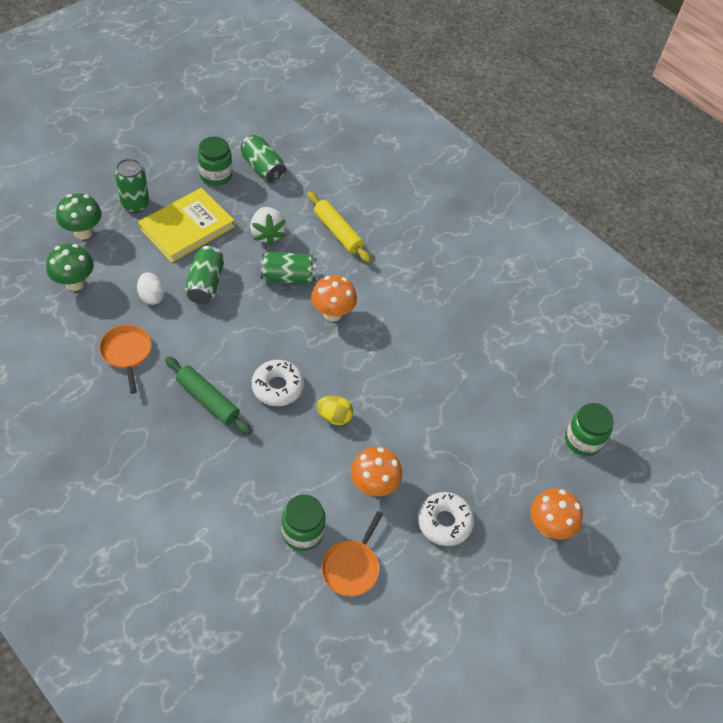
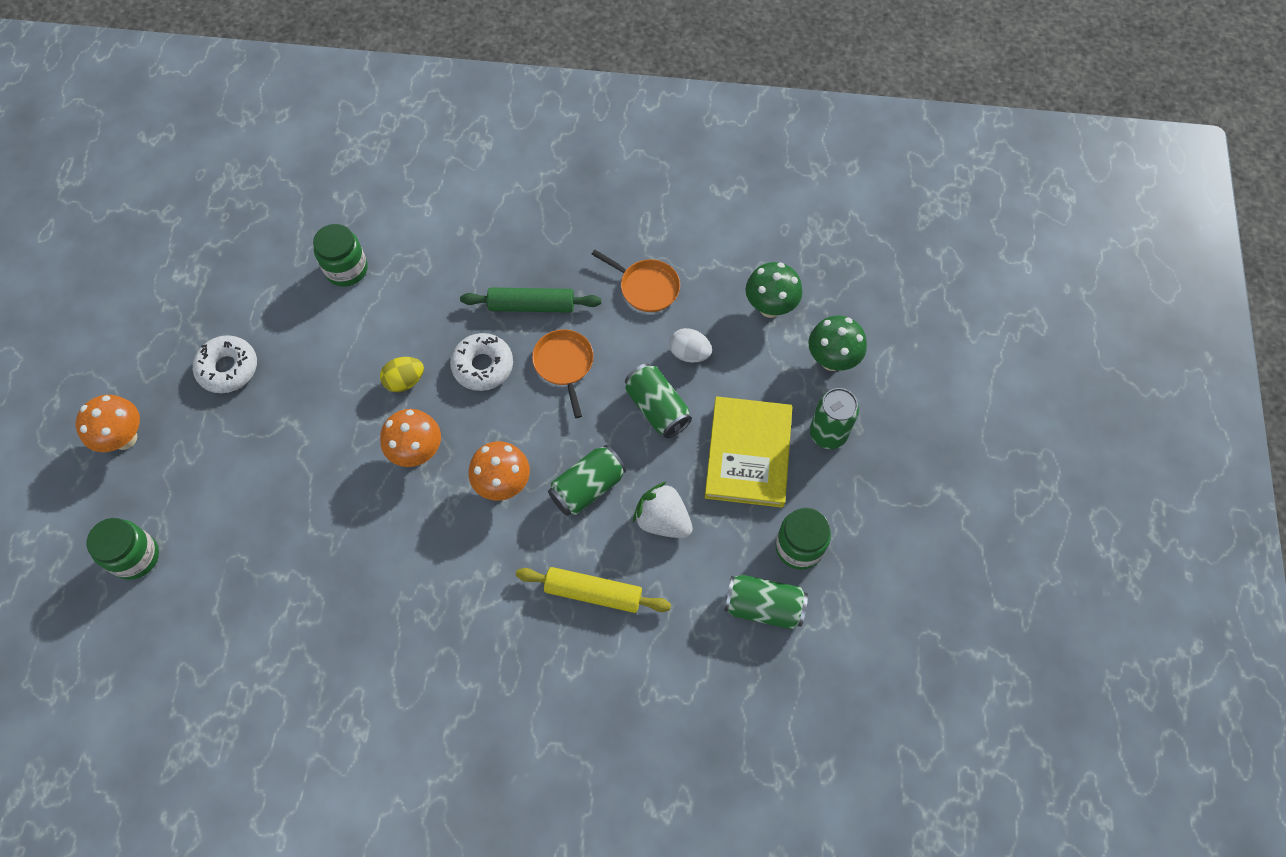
camera: 145 degrees right, 10 degrees up
(351, 567) = (283, 275): orange pan -> orange pan (564, 364)
(373, 486) = (316, 350): orange mushroom -> orange mushroom (417, 452)

